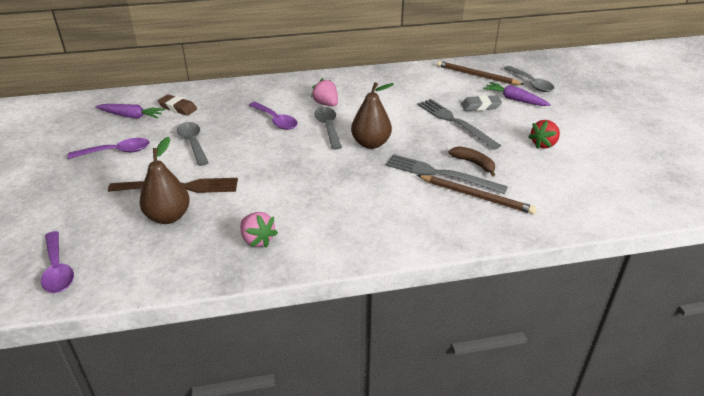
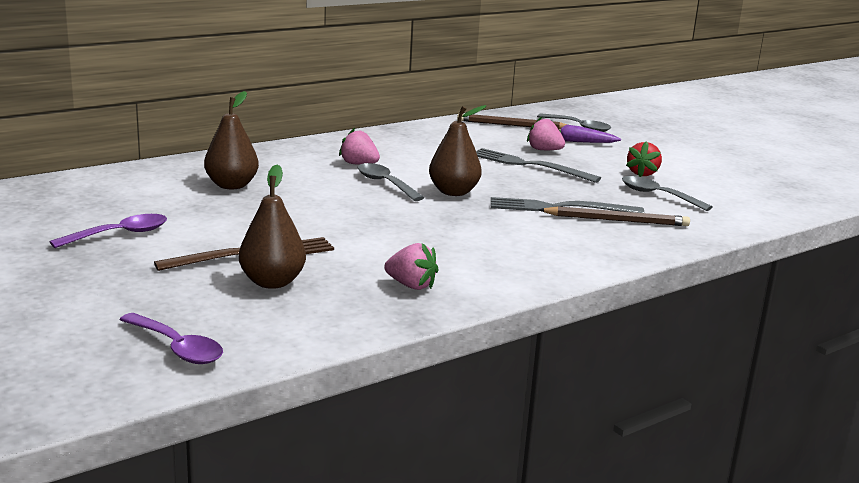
camera: 25 degrees left, 15 degrees down
(131, 116) = (97, 199): purple carrot -> none
(178, 108) = (158, 185): brown eraser -> none
(193, 143) = (222, 215): grey spoon -> grey spoon (657, 195)
(223, 114) = (232, 185): none -> brown pear
(276, 120) = (310, 184): purple spoon -> none
(474, 163) = (586, 196): brown banana -> none
(480, 106) = (544, 150): grey eraser -> pink strawberry

